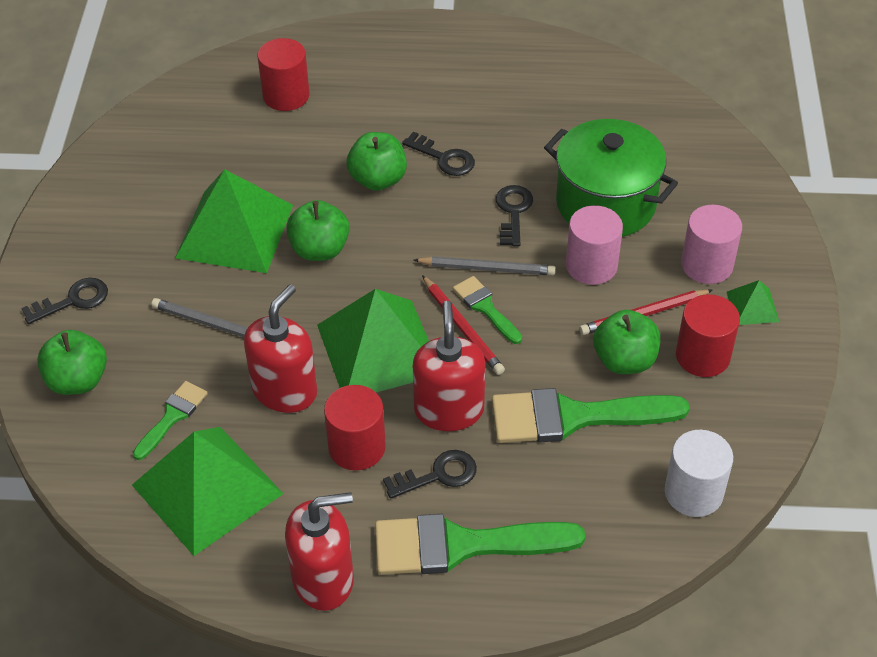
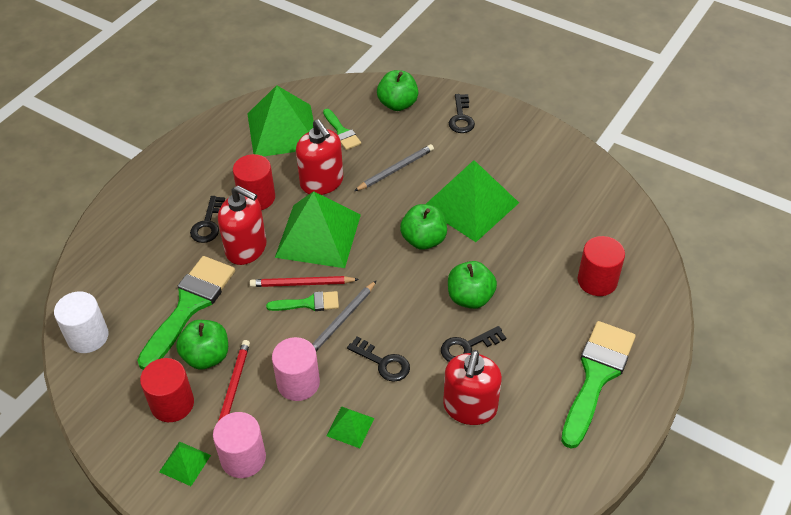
camera: 120 degrees right, 0 degrees up
(323, 579) = (189, 154): red soap dispenser -> red soap dispenser (470, 407)
(462, 545) = (157, 215): green brush -> green brush (596, 376)
(605, 203) = (350, 427): green pot -> green pyramid

